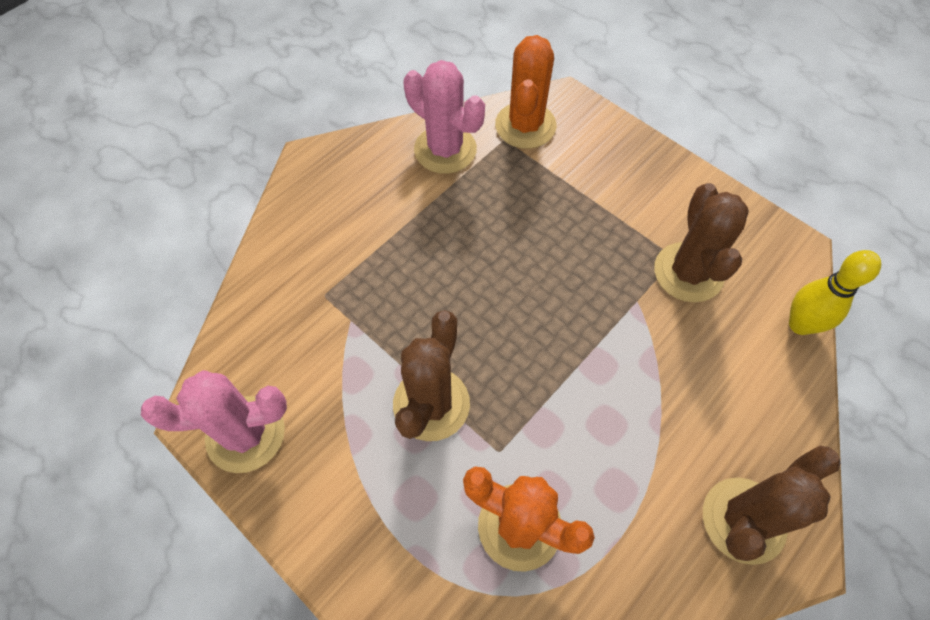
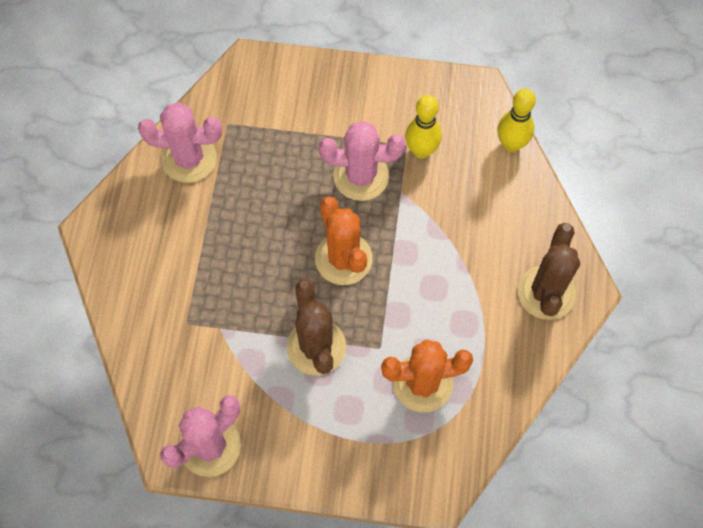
camera: 35 degrees left, 5 degrees up
(525, 126) = (235, 103): orange cactus -> orange cactus (343, 259)
(604, 260) = (361, 176): none -> pink cactus
(688, 272) = (421, 151): brown cactus -> yellow bowling pin

